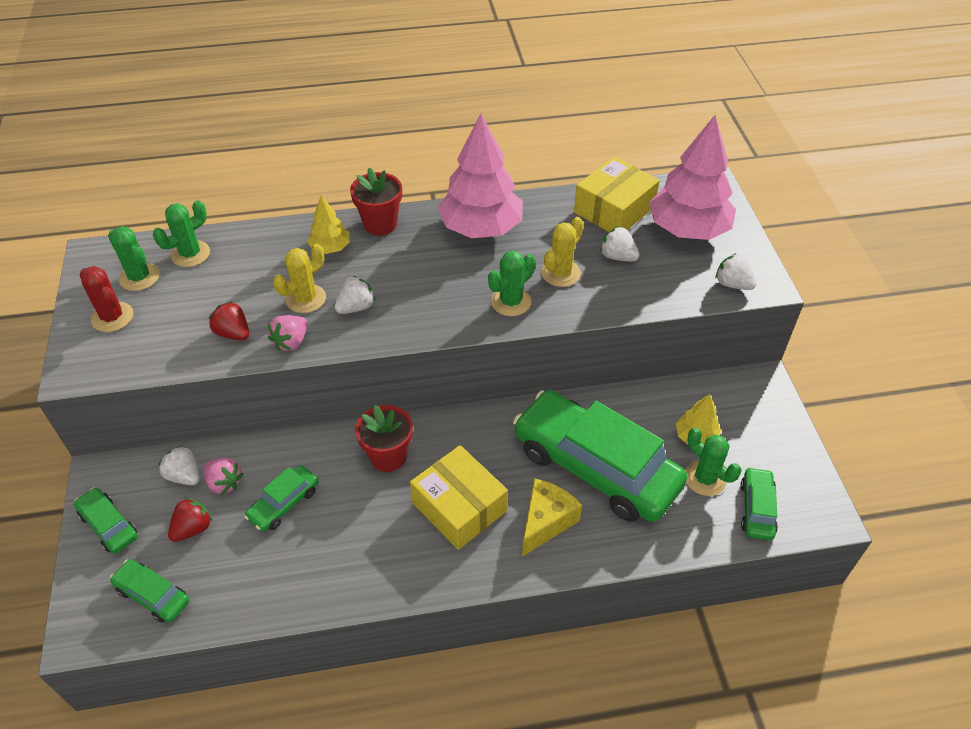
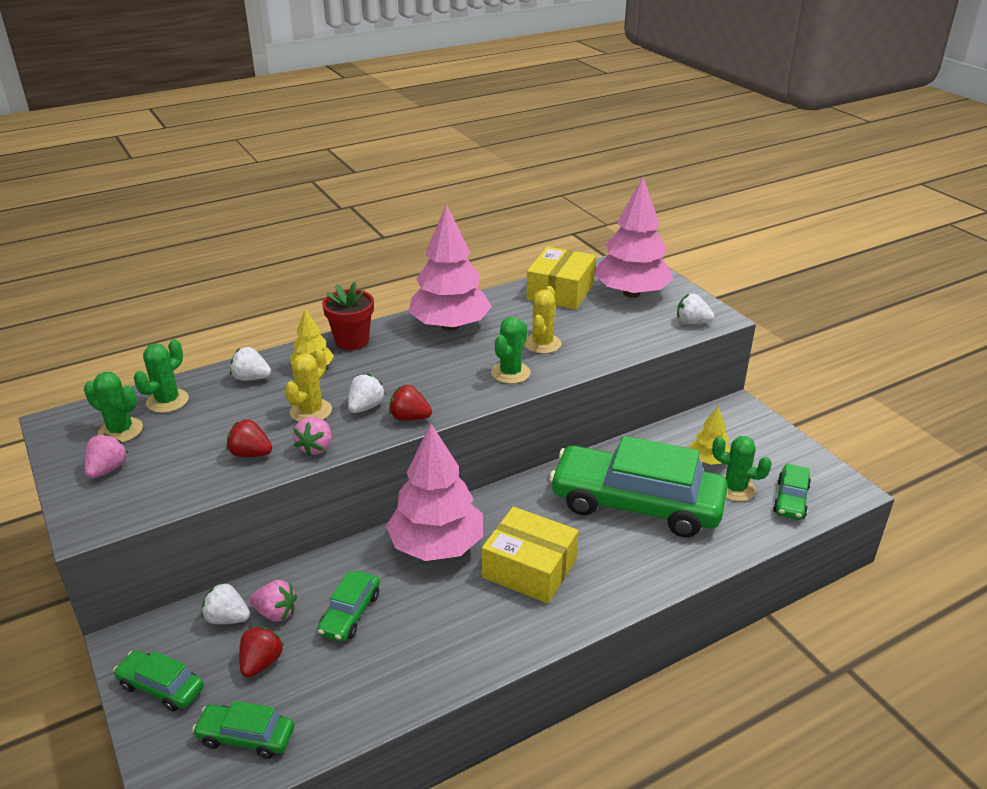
camera: 20 degrees left, 15 degrees down
(112, 317) = (108, 469): red cactus -> pink strawberry
(388, 456) = (436, 546): red flower pot -> pink tree
(389, 331) = (409, 418): none -> red strawberry
(546, 522) = (617, 558): yellow cheese -> none
(617, 257) = (584, 323): white strawberry -> white strawberry (251, 378)
(756, 509) = (791, 500): green car -> green car turned 150 degrees counterclockwise

